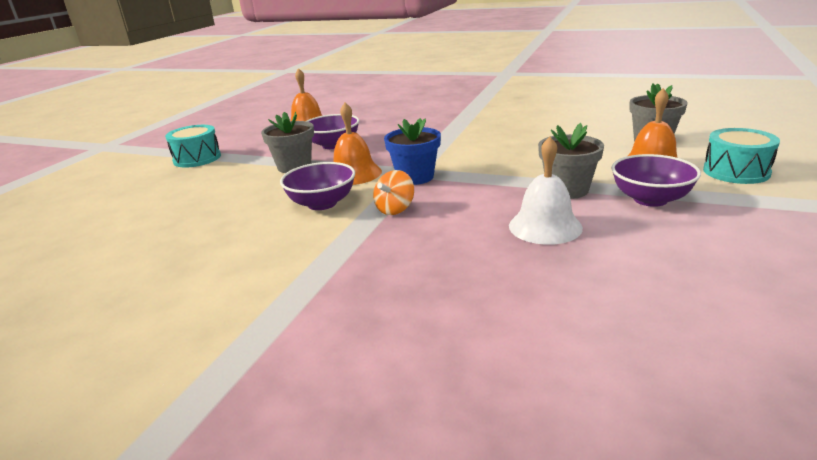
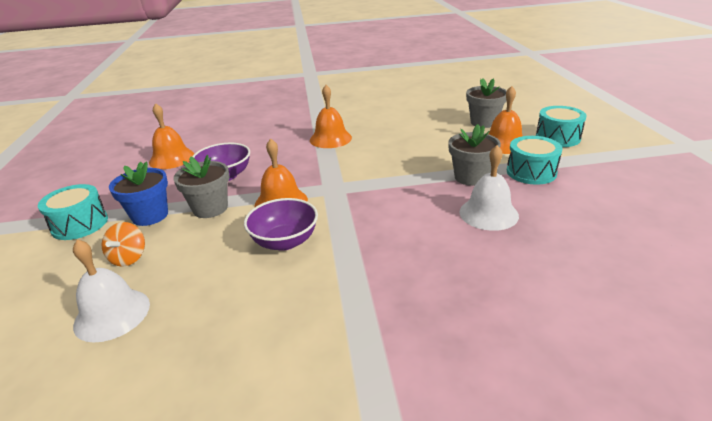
camera: 30 degrees left, 5 degrees up
(152, 220) = (112, 314): none -> white bell
(395, 209) = (359, 229): orange spinning top -> orange spinning top (129, 258)
(415, 177) = (341, 193): blue flower pot -> blue flower pot (150, 216)
(459, 131) = (330, 139): none -> orange bell
(650, 199) = (531, 172): purple bowl -> turquoise drum

